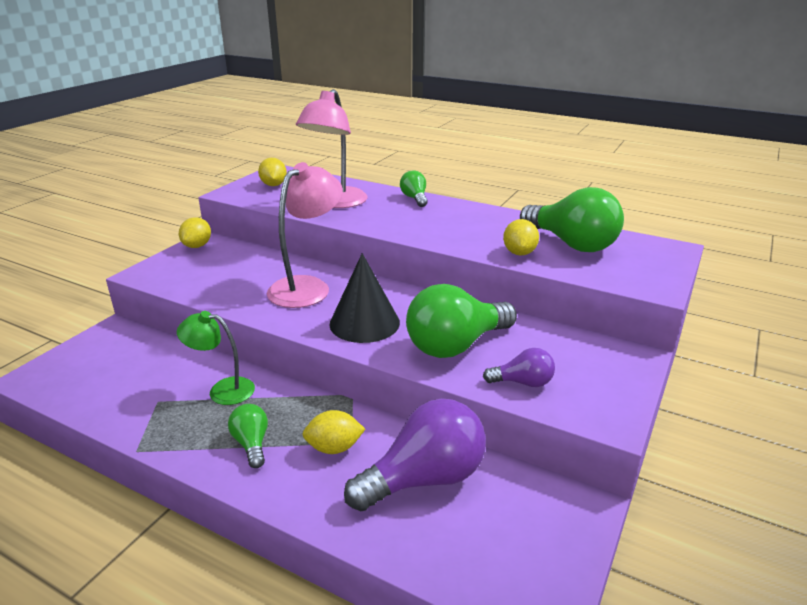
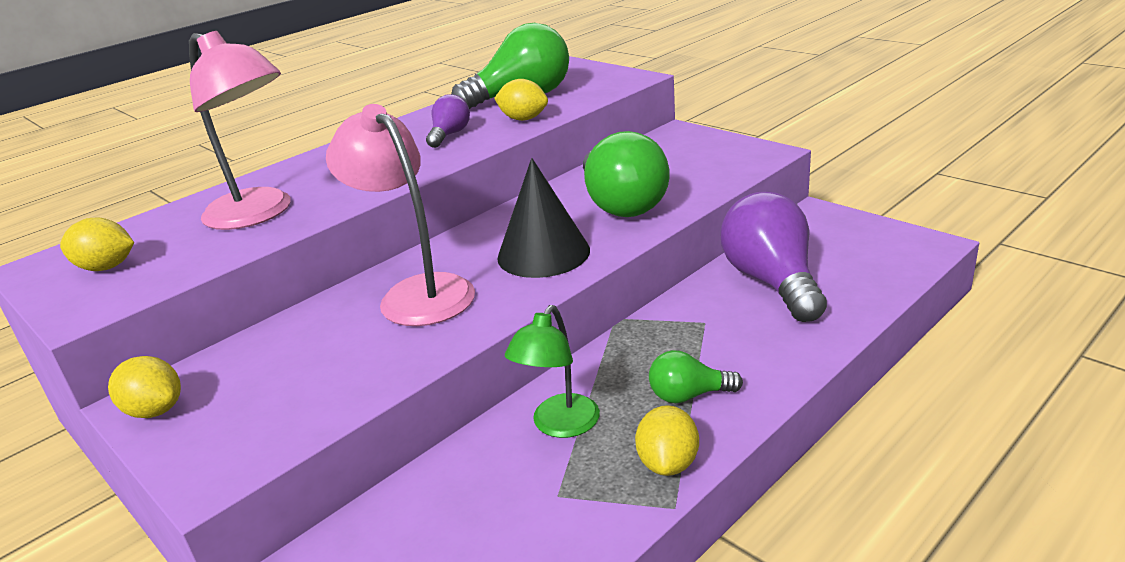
camera: 70 degrees left, 0 degrees up
(334, 448) = (712, 333): yellow lemon -> yellow lemon (668, 463)
(414, 198) = (311, 162): green light bulb -> none
(523, 382) = (701, 179): purple light bulb -> purple light bulb (449, 135)

